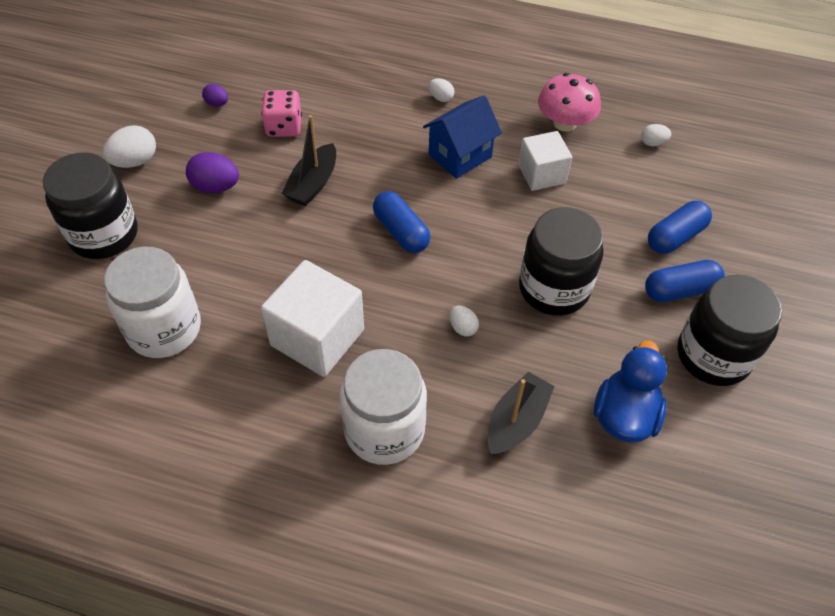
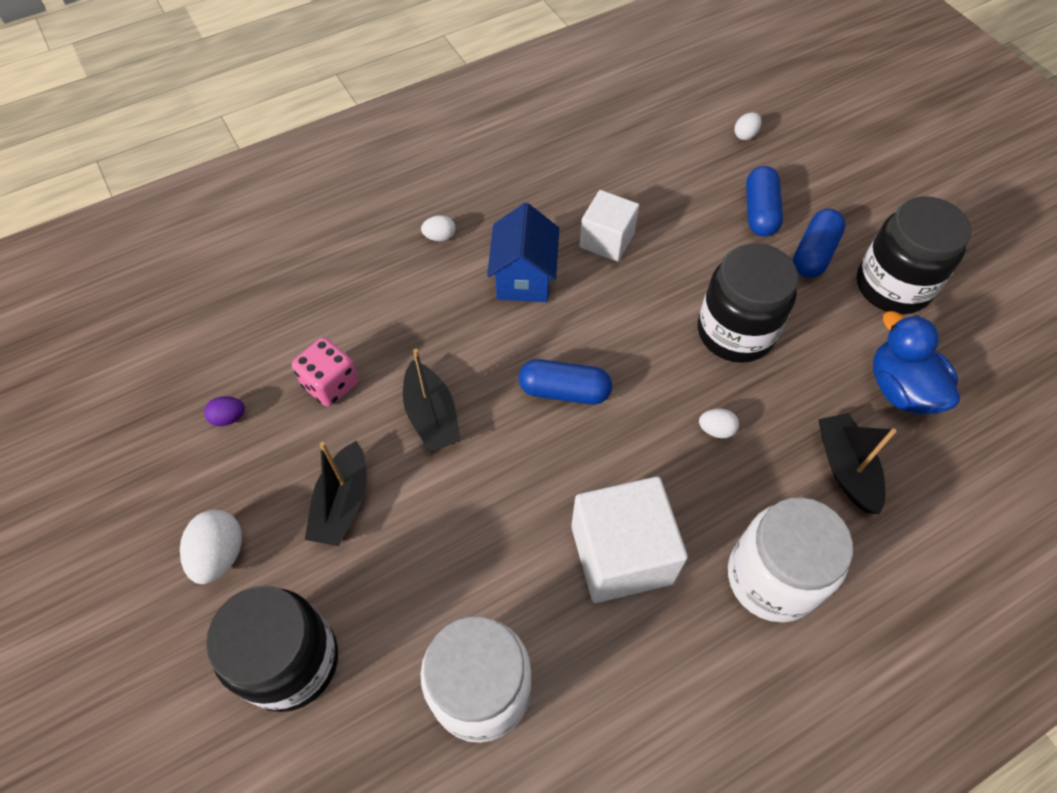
camera: 45 degrees left, 5 degrees up
(215, 187) = (342, 503): purple egg -> black boat
(565, 123) = (568, 179): pink mushroom -> none
(653, 143) = (651, 145): white egg -> white egg (745, 135)

